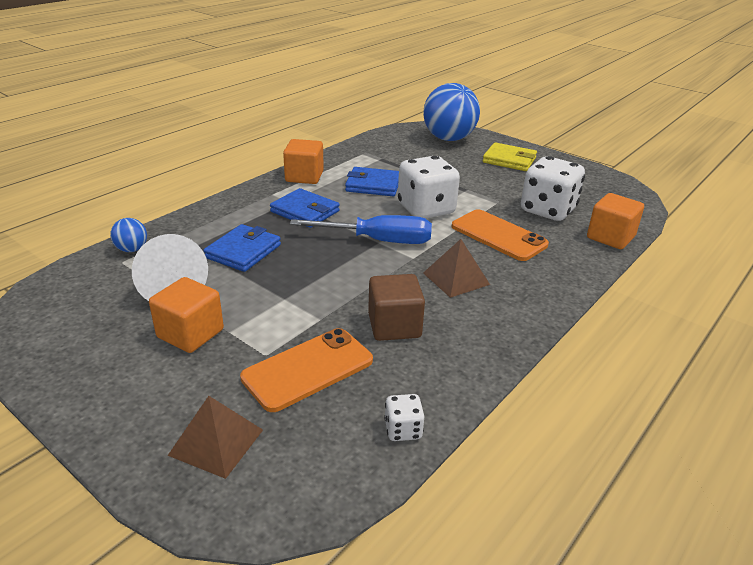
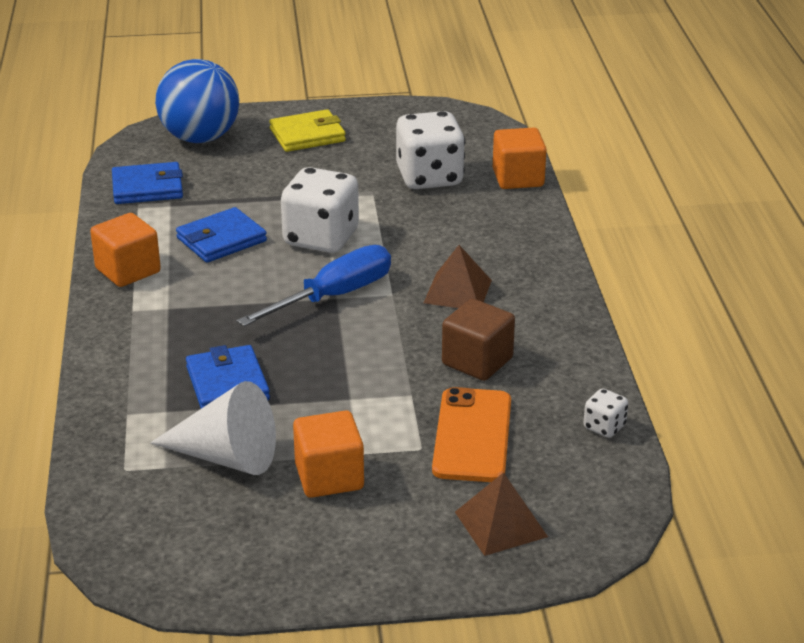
camera: 45 degrees left, 0 degrees up
(132, 249) = (108, 453): blue ball -> none
(305, 211) = (207, 308): blue wallet -> blue wallet (147, 188)
(498, 235) = (428, 229): orange phone -> none

